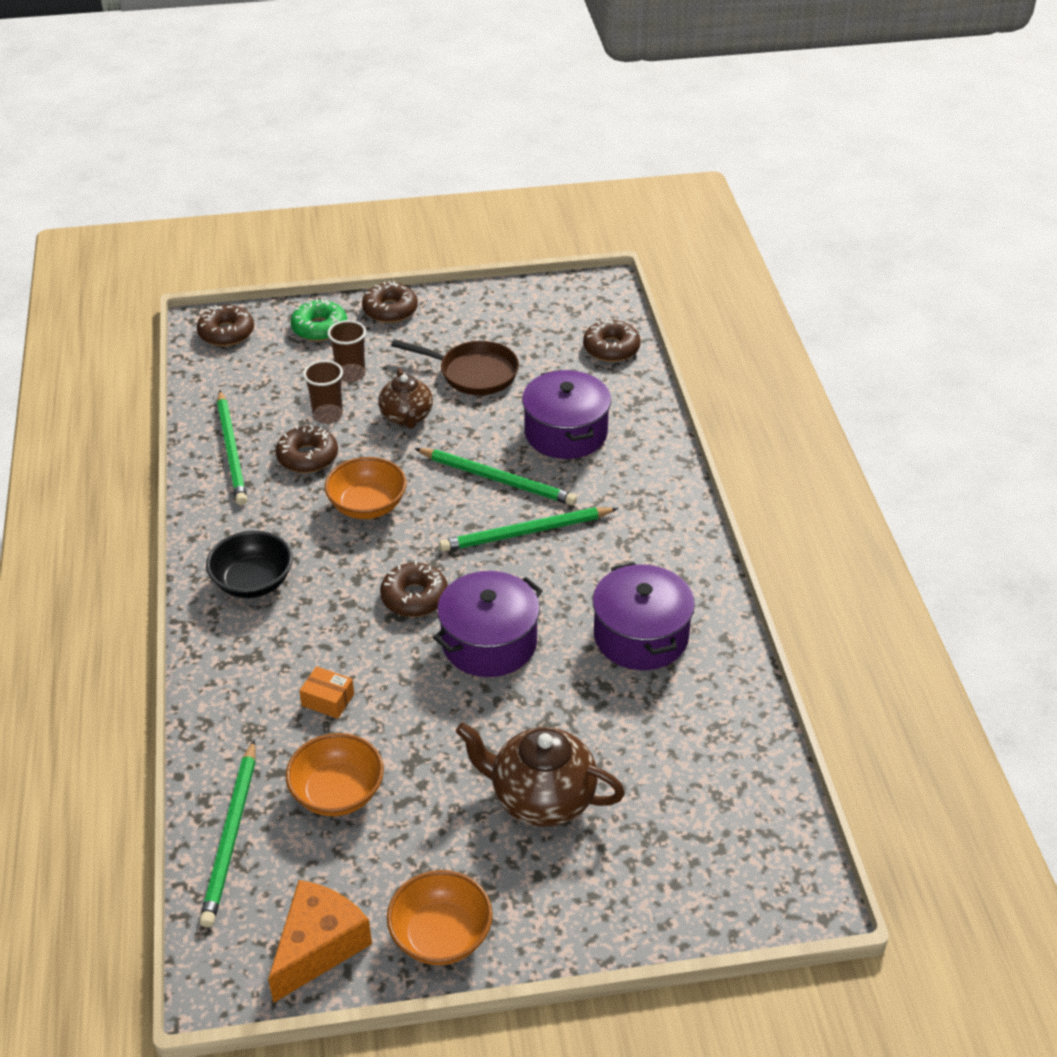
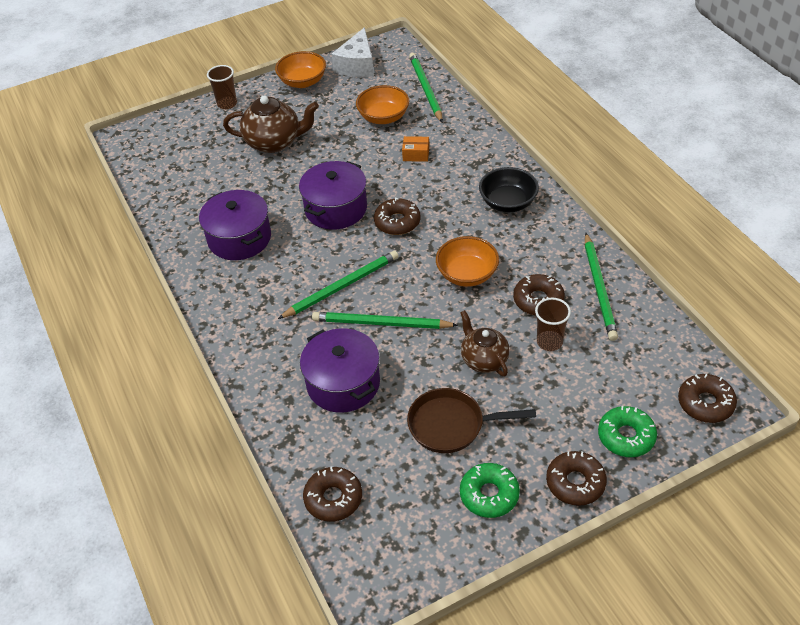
camera: 165 degrees right, 5 degrees up
(232, 451) = (599, 288): green pencil -> green pencil turned 150 degrees counterclockwise
(318, 946) = (357, 65): orange cheese -> white cheese
(351, 374) = (559, 390): brown cup -> brown cup (227, 104)
(470, 319) = (489, 495): none -> green donut

